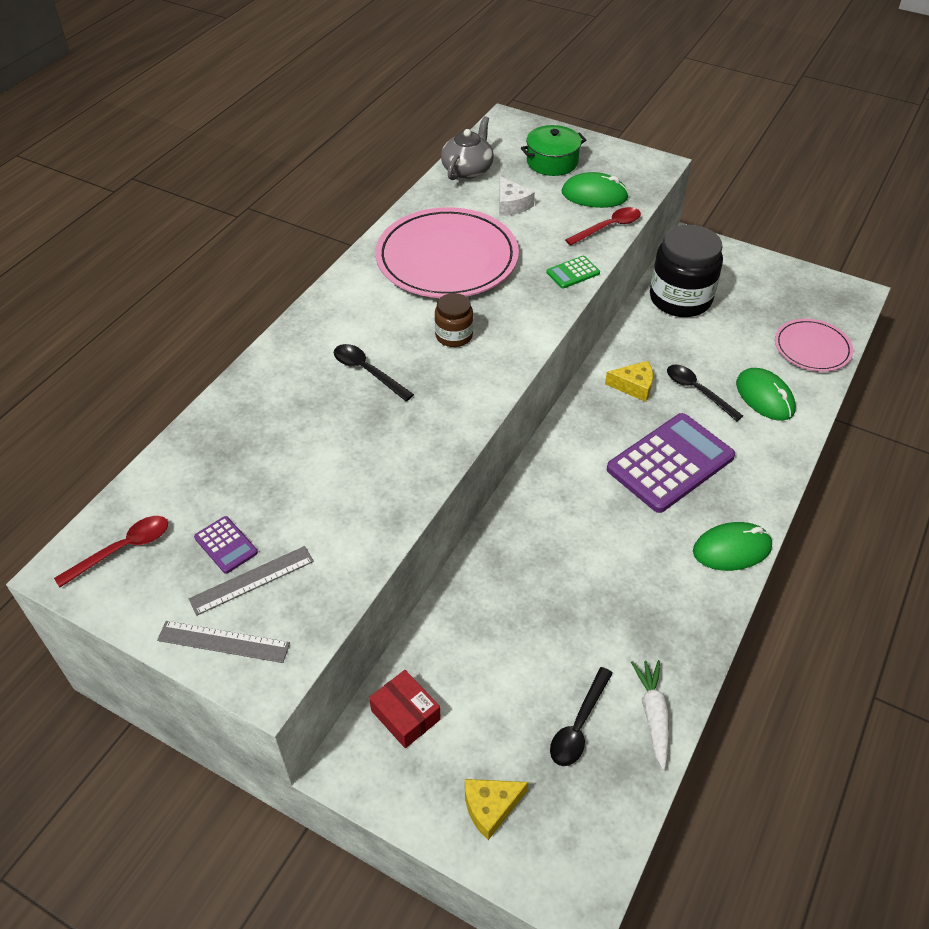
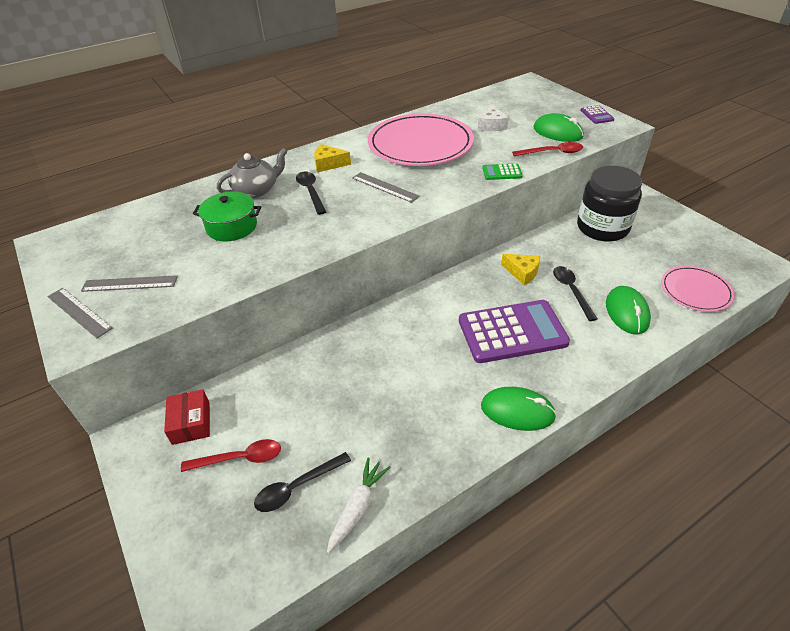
camera: 30 degrees right, 5 degrees down
(122, 549) = (83, 242): red spoon -> red spoon (240, 458)
(226, 545) = (136, 259): purple calculator -> purple calculator (596, 115)
(454, 335) = (385, 187): brown jar -> grey ruler
(468, 169) = (478, 101): grey teapot -> grey teapot (256, 190)
(491, 807) = (189, 514): yellow cheese -> yellow cheese (328, 164)
(552, 162) = (542, 108): green pot -> green pot (232, 227)

